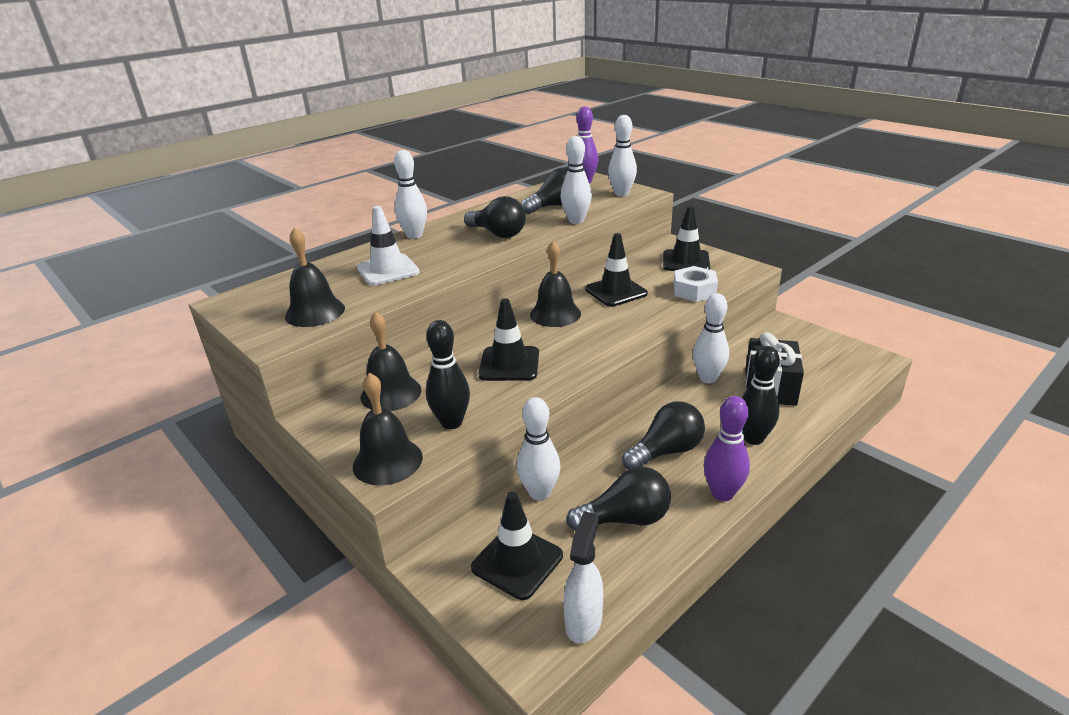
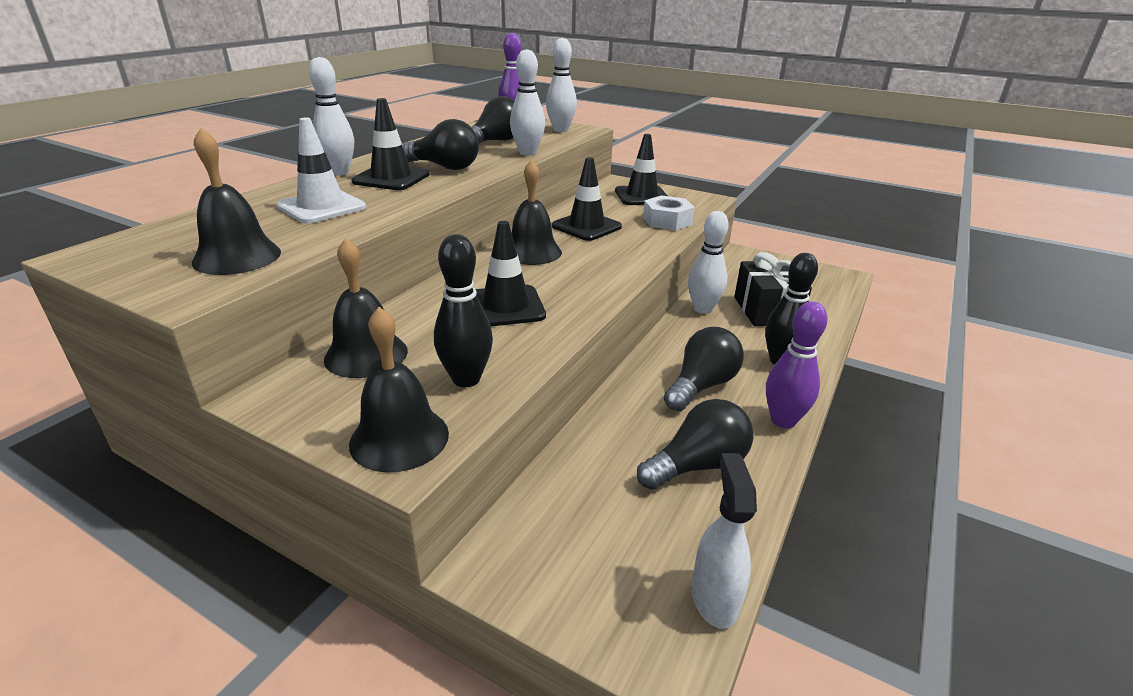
camera: 20 degrees left, 0 degrees up
(517, 562) = (596, 541): black traffic cone -> black traffic cone (391, 178)
(540, 493) = (584, 453): white bowling pin -> none

